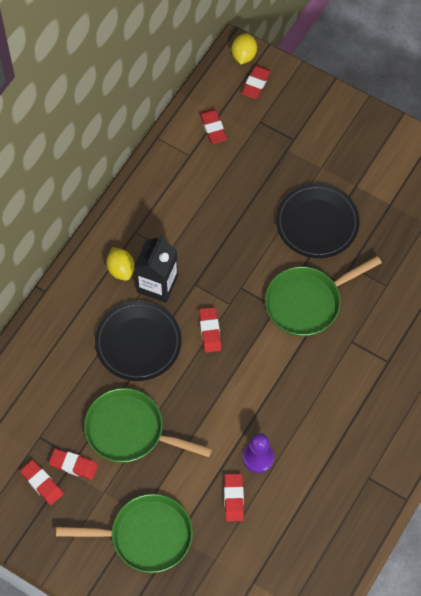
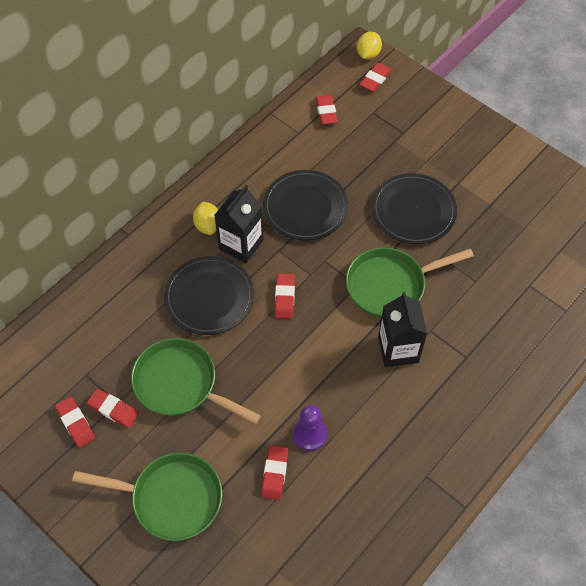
camera: 10 degrees right, 5 degrees down
(212, 235) = (305, 207): none -> black plate
(325, 364) = (398, 349): none -> black carton

